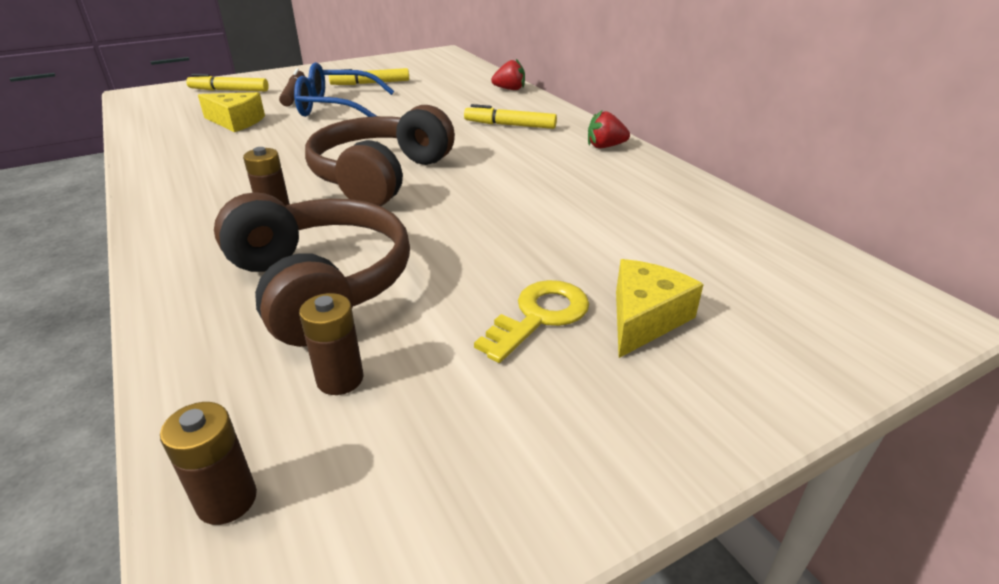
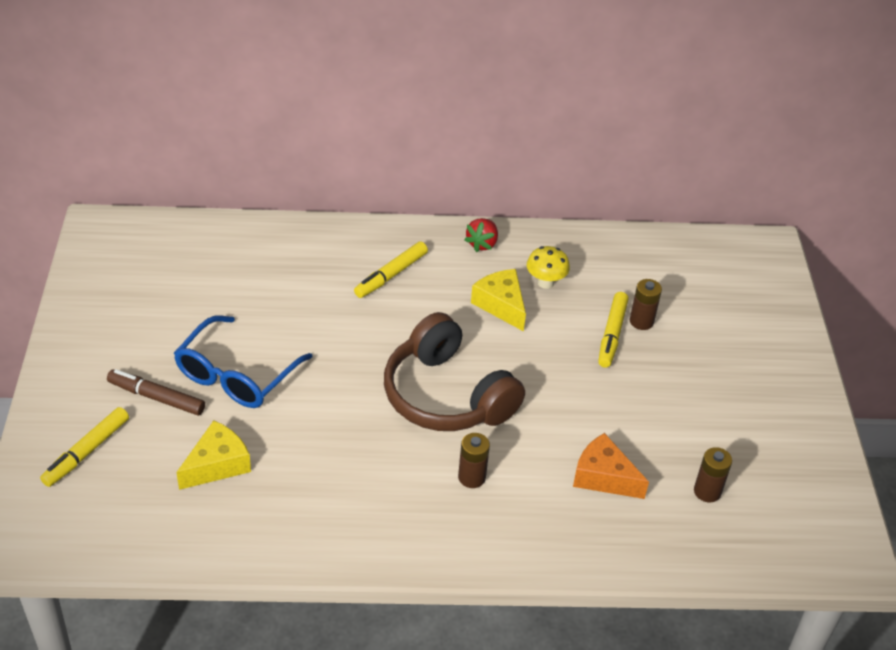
camera: 65 degrees left, 10 degrees up
(227, 500) = (775, 553): brown battery -> brown battery (641, 321)
(319, 285) = (603, 477): brown headphones -> orange cheese
(371, 83) = (173, 325): yellow marker -> yellow marker (612, 334)
(509, 89) = (291, 232): red strawberry -> none
(539, 316) = (693, 389): yellow key -> none
(597, 184) = (545, 283): none -> yellow mushroom
(644, 319) = (718, 348): yellow cheese -> yellow cheese (501, 305)

